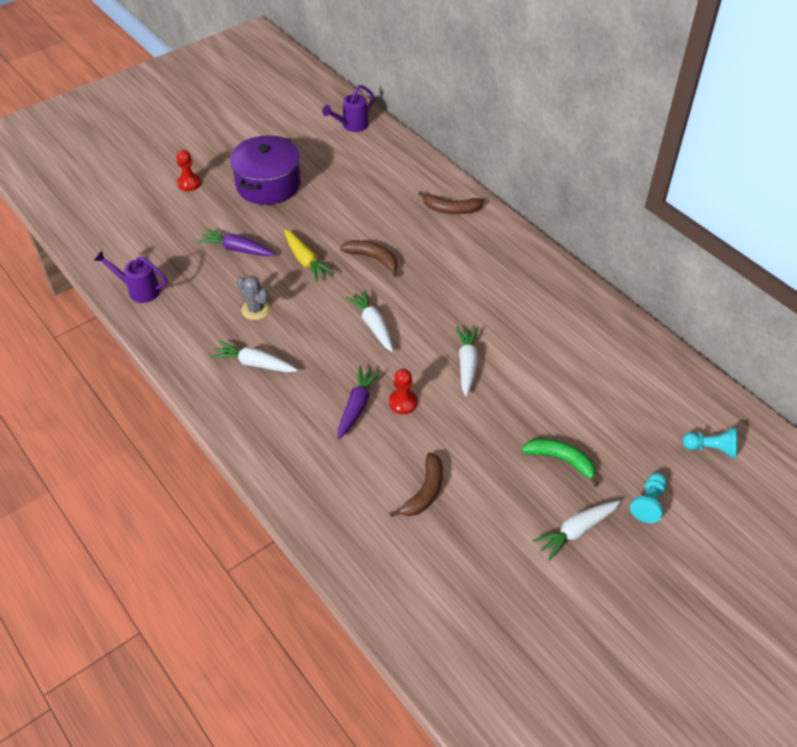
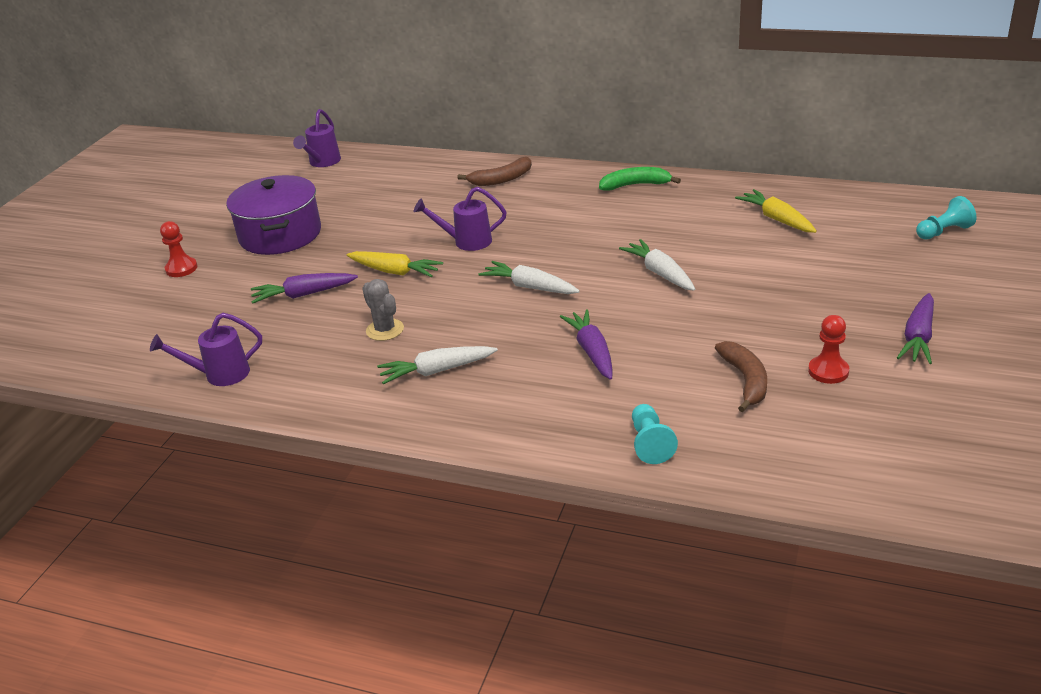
camera: 30 degrees left, 15 degrees down
(256, 309) = (385, 330): grey cactus -> grey cactus turned 45 degrees clockwise
(373, 259) = (466, 242): brown banana -> purple watering can
(403, 402) = (635, 327): red pawn -> red pawn (828, 371)
(561, 460) = (836, 297): green banana -> green banana (635, 185)
(576, 531) = (918, 337): white carrot -> purple carrot
(601, 362) = (777, 219): none -> yellow carrot
(648, 503) = (948, 289): turquoise pawn -> turquoise pawn (650, 443)

